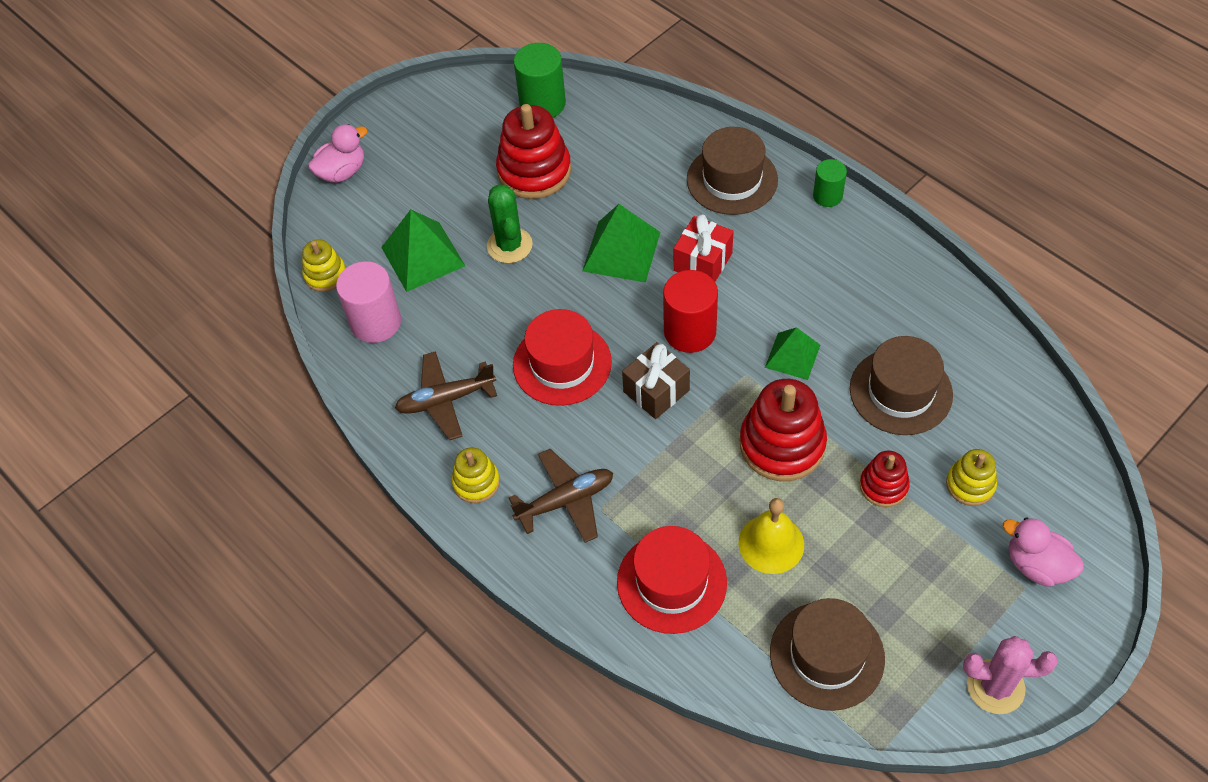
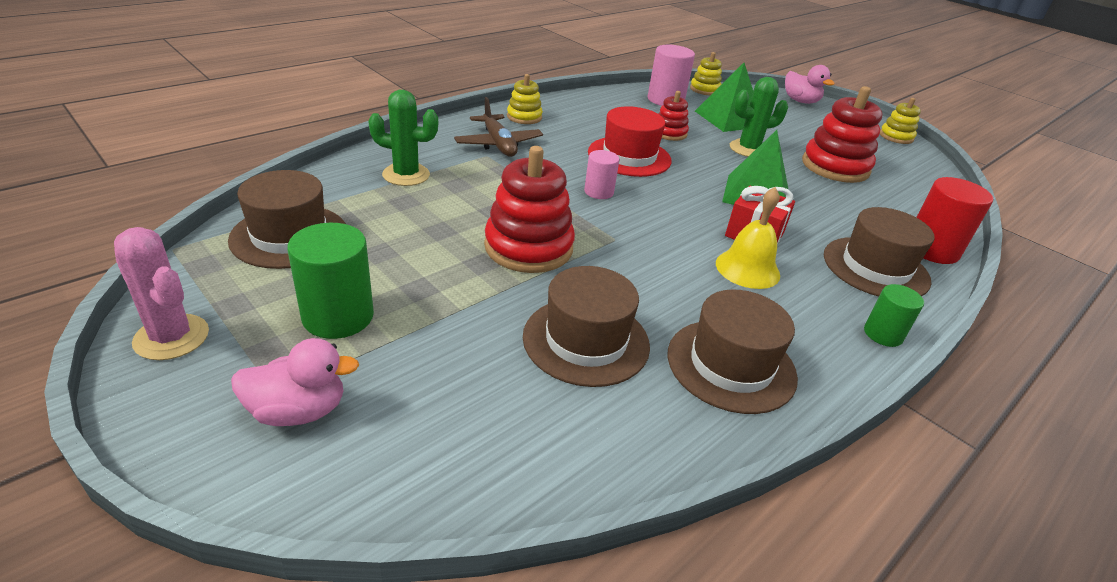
camera: 85 degrees right, 20 degrees down
(446, 400) = (597, 114): brown plane -> none
(542, 104) = (919, 178): green cylinder -> green cylinder (338, 316)
(656, 391) = (599, 192): brown gift -> pink cylinder
(671, 582) = (406, 175): red hat -> green cactus
(690, 331) = (666, 216): red cylinder -> red cylinder (931, 249)
(771, 543) = (420, 225): yellow bell -> yellow bell (747, 269)
(792, 356) = (638, 270): green pyramid -> none
(883, 486) = (460, 303): red stacking toy -> red stacking toy (669, 133)
(897, 298) = (731, 365): none -> brown hat
(970, 484) = (439, 373): yellow stacking toy -> yellow stacking toy (896, 137)
(995, 687) = (171, 337): pink cactus -> pink cactus turned 60 degrees counterclockwise
(1037, 565) = (298, 411): pink duck -> pink duck turned 45 degrees clockwise

